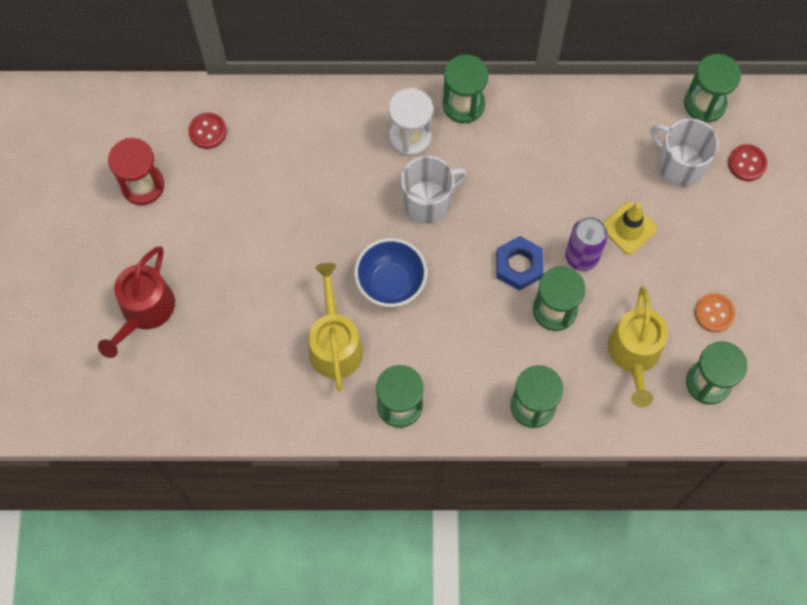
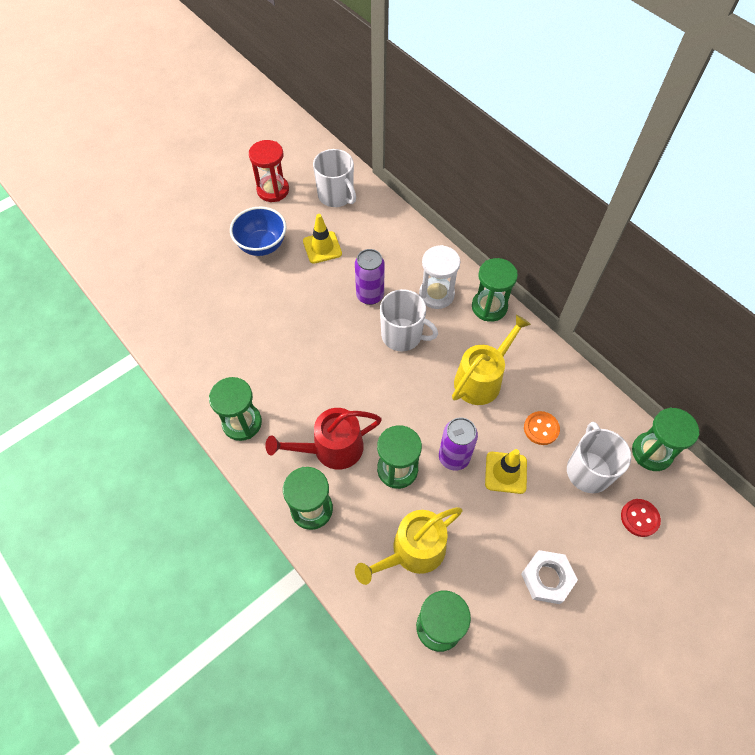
camera: 50 degrees right, 10 degrees down
(144, 310) = (193, 244): red watering can -> red watering can (332, 448)
(207, 131) = (336, 195): red button -> white mug
(262, 194) = (322, 247): none -> yellow traffic cone
(335, 344) = (255, 354): yellow watering can -> yellow watering can (481, 379)
(359, 195) = (370, 295): none -> purple can
(391, 283) = (325, 355): blue bowl -> blue bowl (262, 245)
(519, 265) = (409, 422): blue nut -> none
(714, 313) = (499, 587): orange button -> orange button (541, 428)
(736, 272) = (547, 578): none -> white nut

